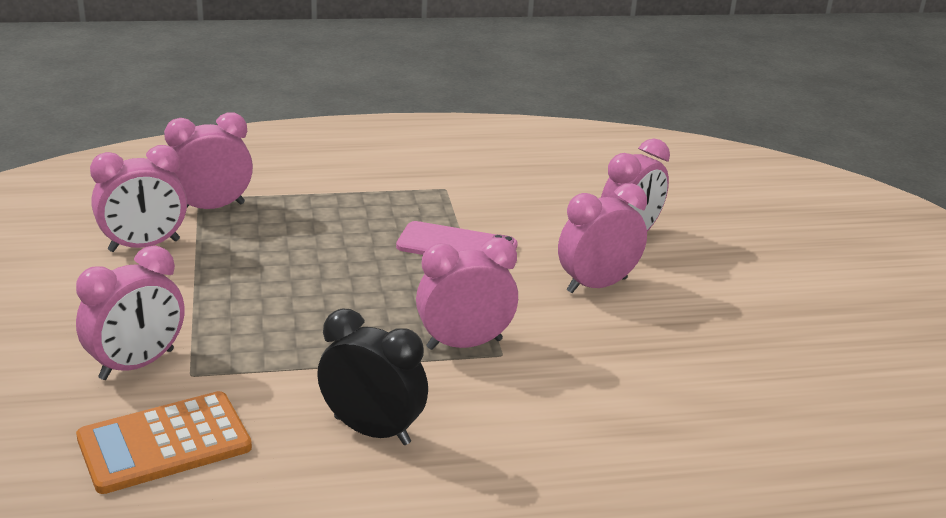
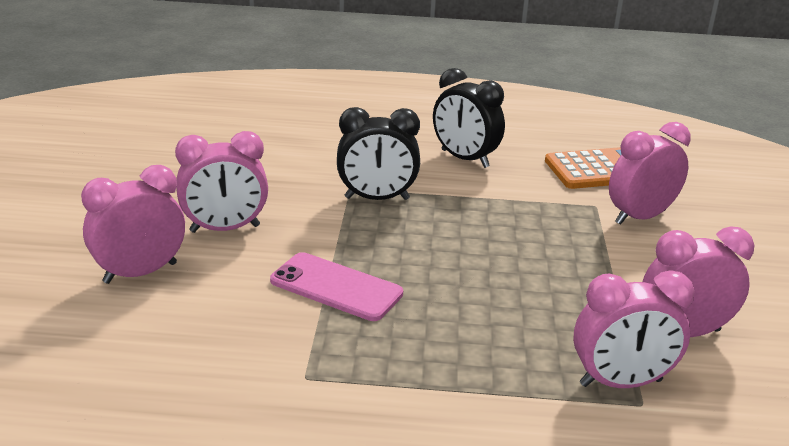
camera: 165 degrees left, 0 degrees up
(464, 344) = (377, 198): pink clock -> black clock

